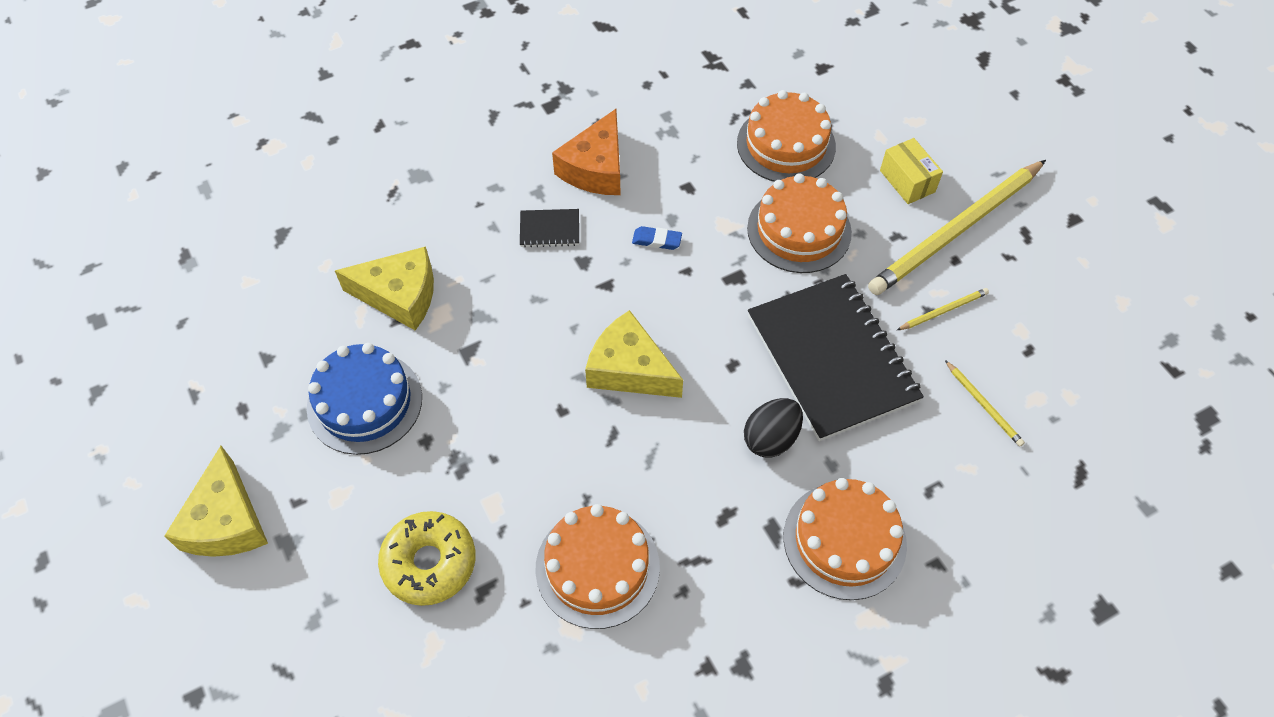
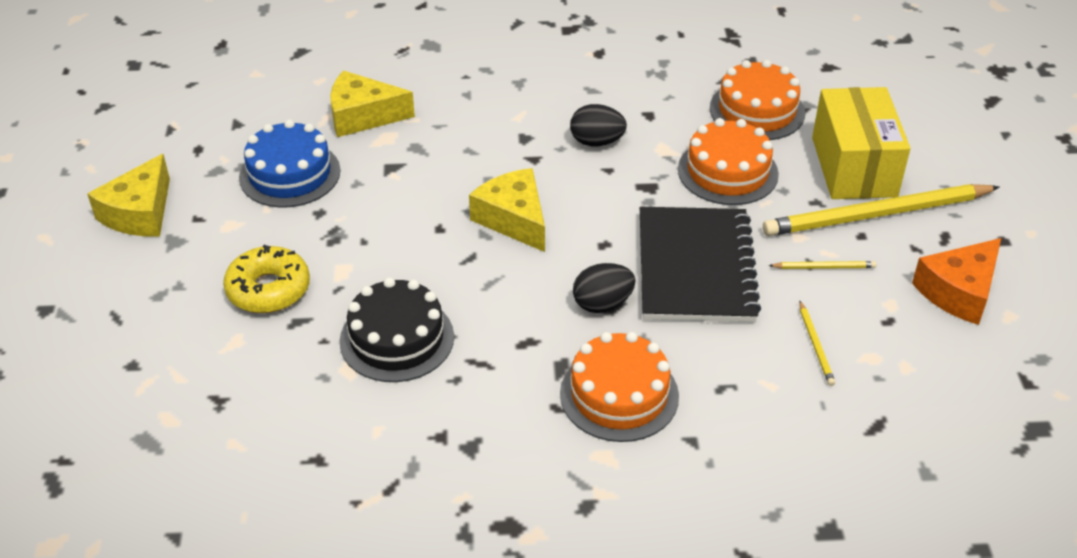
camera: 25 degrees right, 15 degrees down
(400, 295) = (363, 116): yellow cheese -> yellow cheese turned 150 degrees clockwise
(549, 229) = (511, 109): black notebook -> none
(596, 168) = (578, 80): orange cheese -> orange cheese (959, 291)
(597, 567) = (397, 339): orange cake -> black cake
(657, 240) = (596, 142): blue eraser -> black egg
(907, 181) = (853, 167): yellow box -> yellow box, size x1.99

